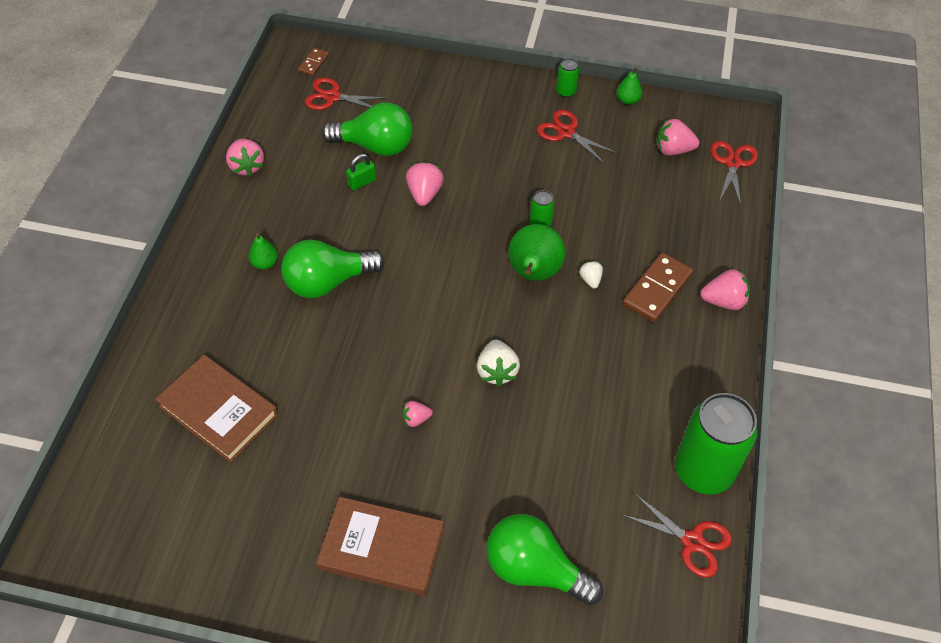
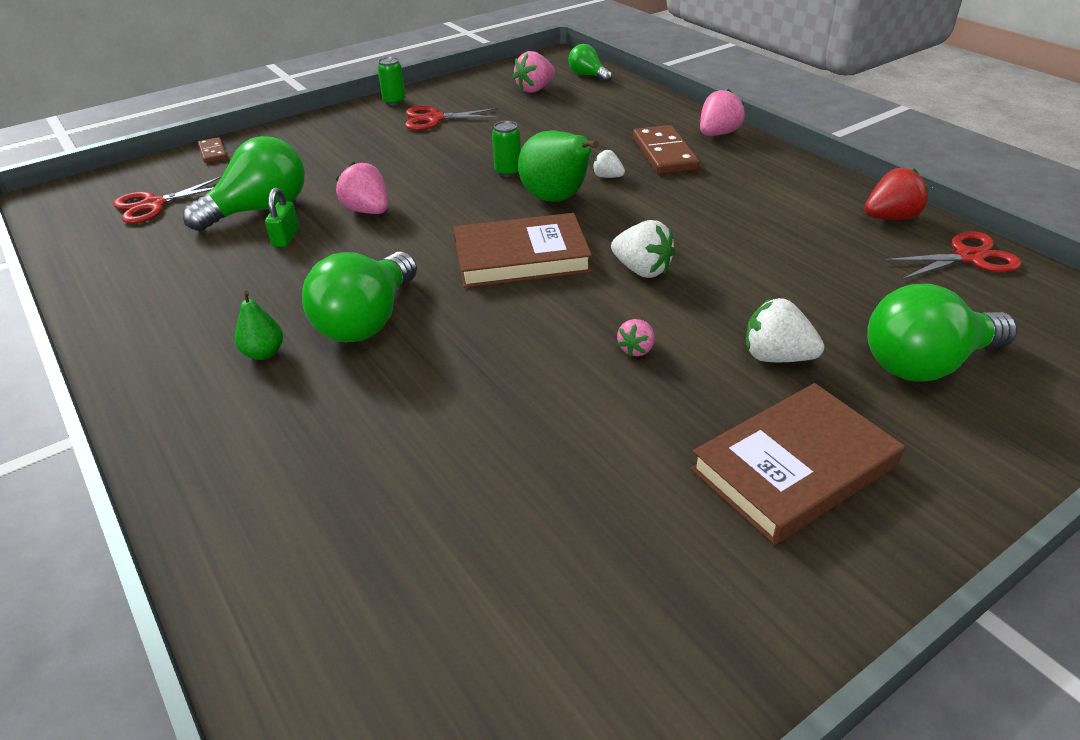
camera: 45 degrees left, 15 degrees down
(218, 411) = (410, 511): brown book -> brown book (521, 257)
(247, 166) = (117, 299): pink strawberry -> none
(313, 63) = (92, 196): brown domino -> brown domino (213, 152)
(471, 490) = (776, 357): none -> white strawberry
(627, 100) = (453, 84): green pear -> none
(703, 471) = (890, 218): green can -> red strawberry
(732, 163) = (588, 76): red scissors -> green light bulb

